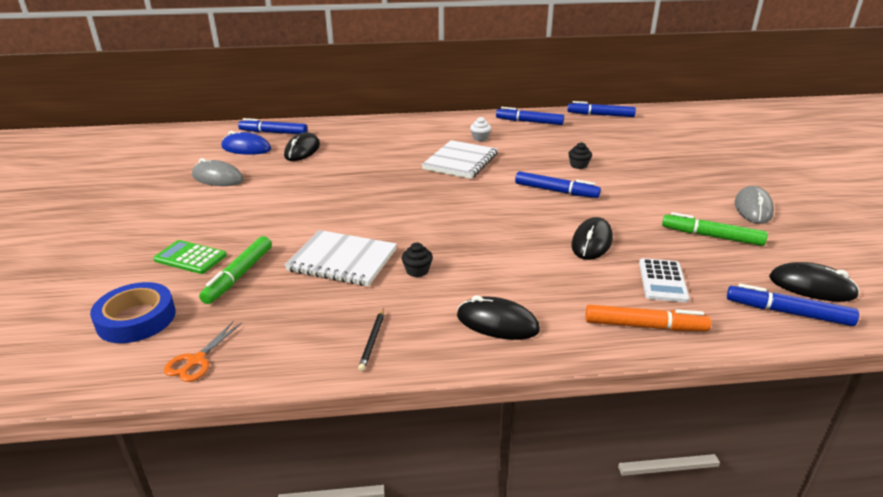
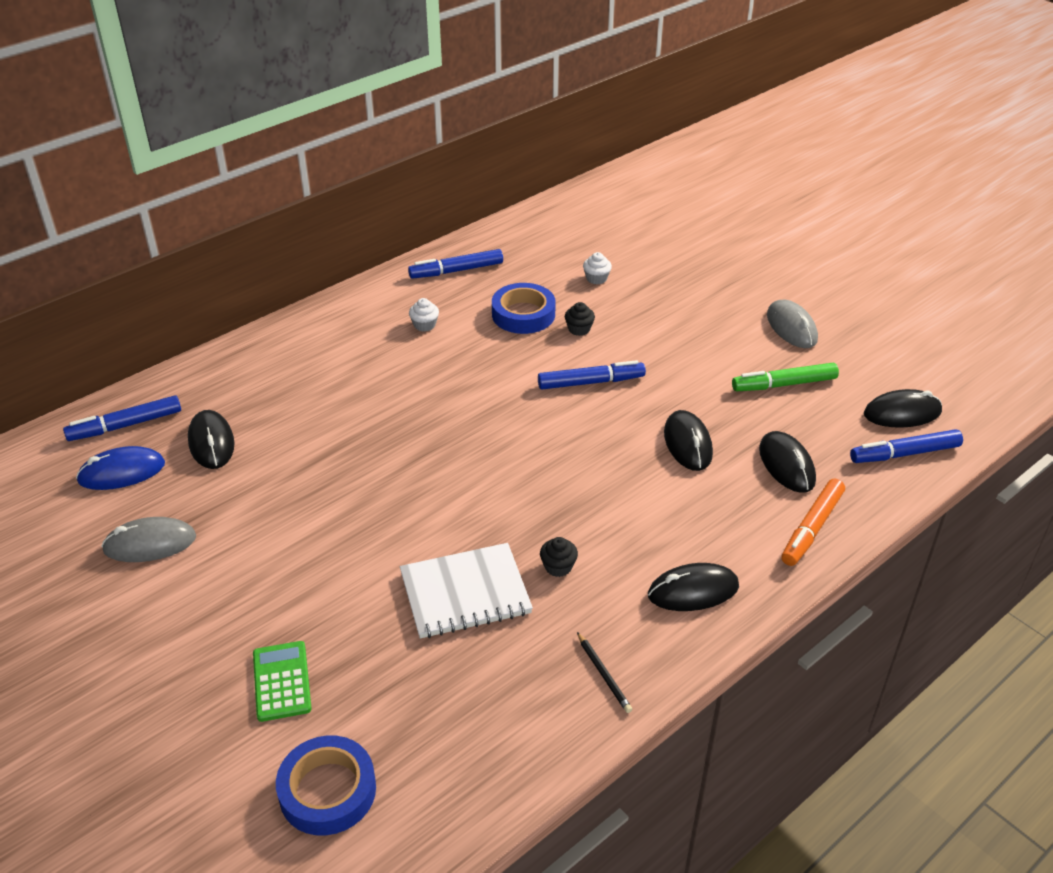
camera: 35 degrees left, 10 degrees up
(190, 258) = (282, 681): green calculator -> green calculator turned 90 degrees clockwise
(196, 361) = (460, 797): orange scissors -> none
(239, 275) = (373, 673): green marker -> none
(460, 161) = (441, 377): white notebook -> none
(548, 149) = (523, 314): none -> blue tape
(601, 115) = (529, 226): blue marker -> none
(620, 147) = (596, 278): none -> white cupcake
(644, 326) = (812, 528): orange marker -> orange marker turned 150 degrees clockwise
(662, 281) = (786, 465): white calculator -> black mouse

